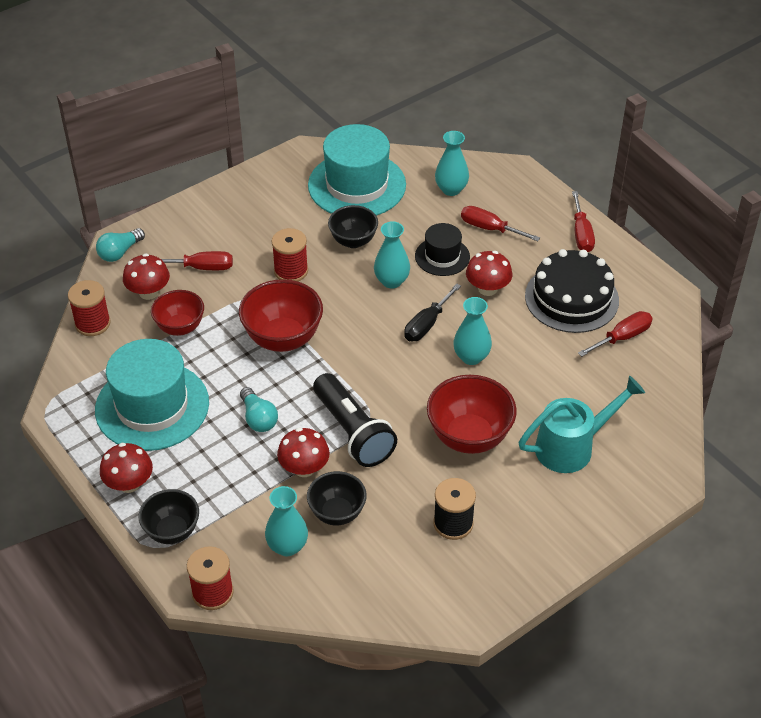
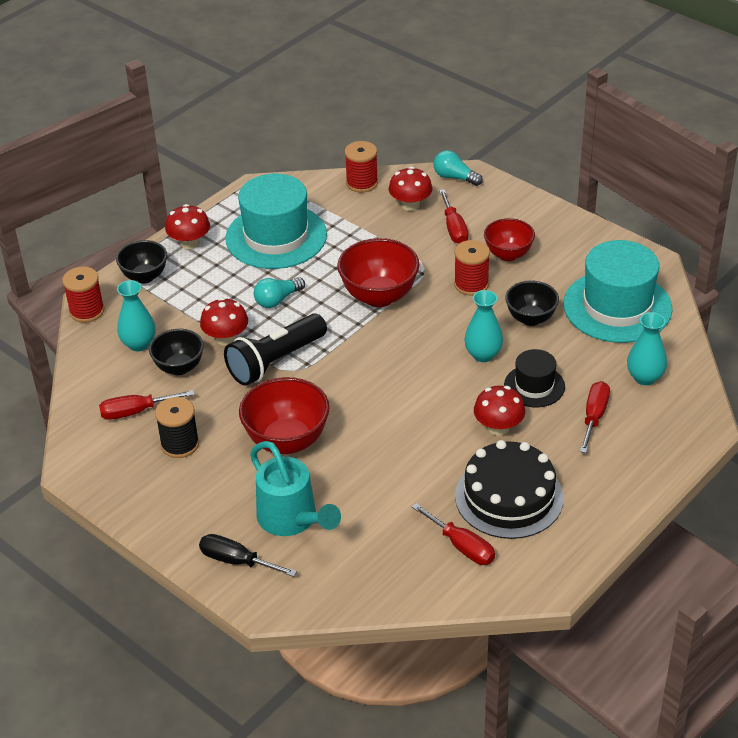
camera: 80 degrees right, 5 degrees down
(180, 327) = (373, 232): red bowl -> red bowl (508, 254)
(427, 324) = (430, 389): black screwdriver -> black screwdriver (236, 561)
(471, 357) = (395, 428): turquoise vase -> none
(581, 234) = (618, 494): red screwdriver -> red screwdriver (136, 412)

